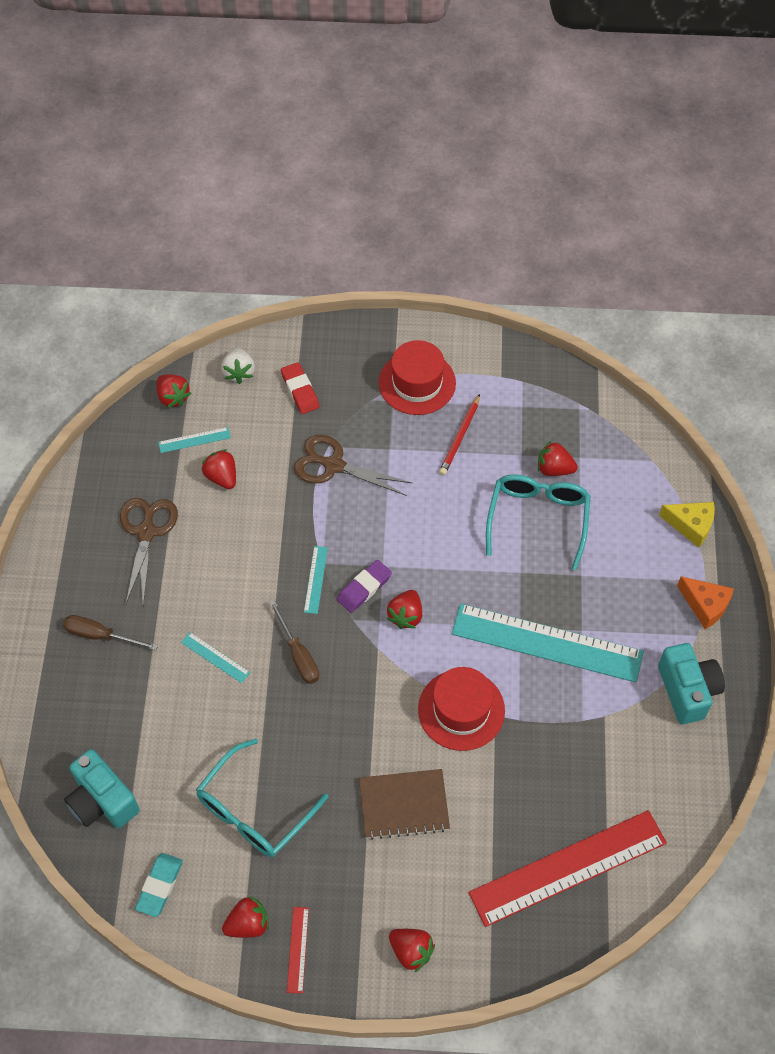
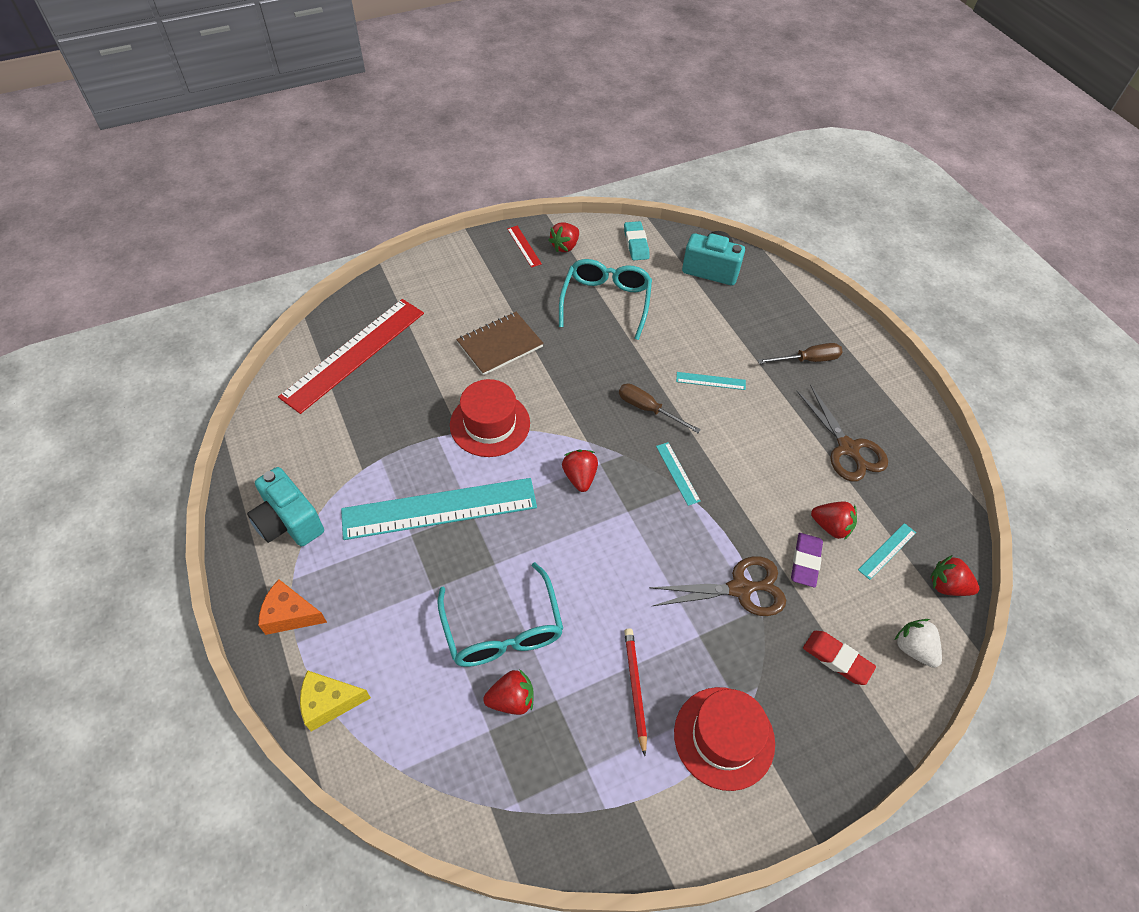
camera: 150 degrees right, 5 degrees down
(364, 588) = (631, 484): purple eraser -> purple eraser (805, 562)
(411, 951) = (448, 271): red strawberry -> none

